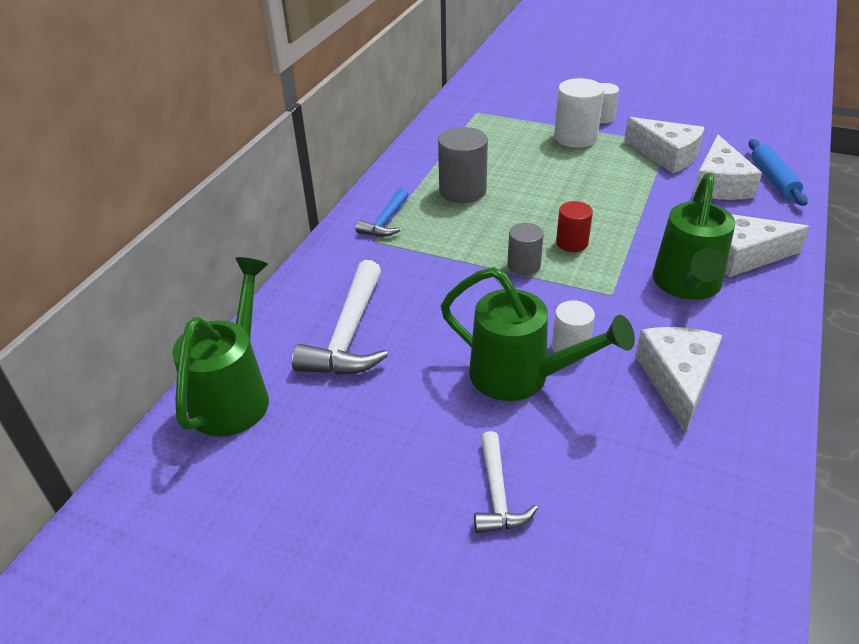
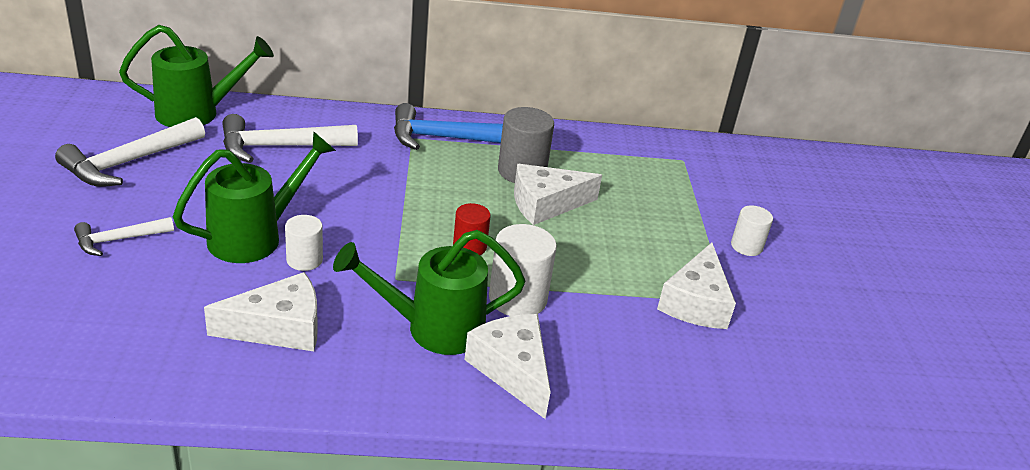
camera: 60 degrees right, 5 degrees down
(325, 472) = (128, 163): none -> white hammer
(385, 221) = (444, 138): blue hammer -> blue hammer, size x1.71
(521, 377) = (255, 237): green watering can -> green watering can turned 135 degrees counterclockwise
(524, 265) = (416, 221): grey cylinder -> none
(575, 137) = (682, 231): white cylinder -> white cylinder (517, 299)
(719, 184) = (658, 349): white cheese -> white cheese (546, 204)
(773, 179) = (705, 397): blue rolling pin -> none

